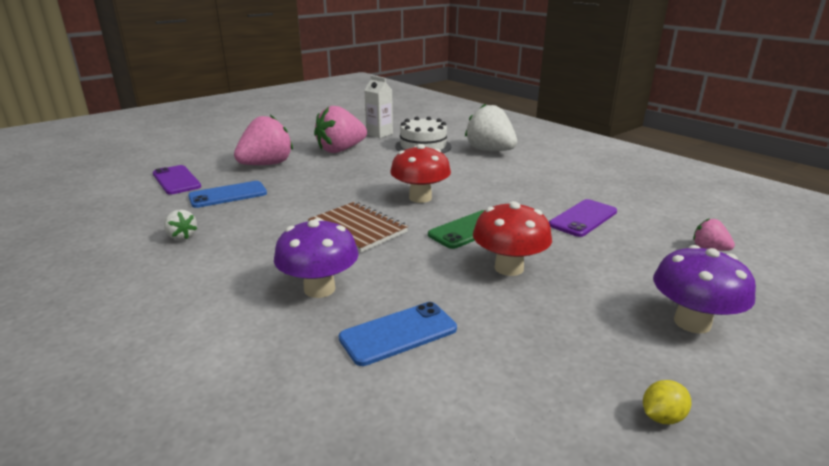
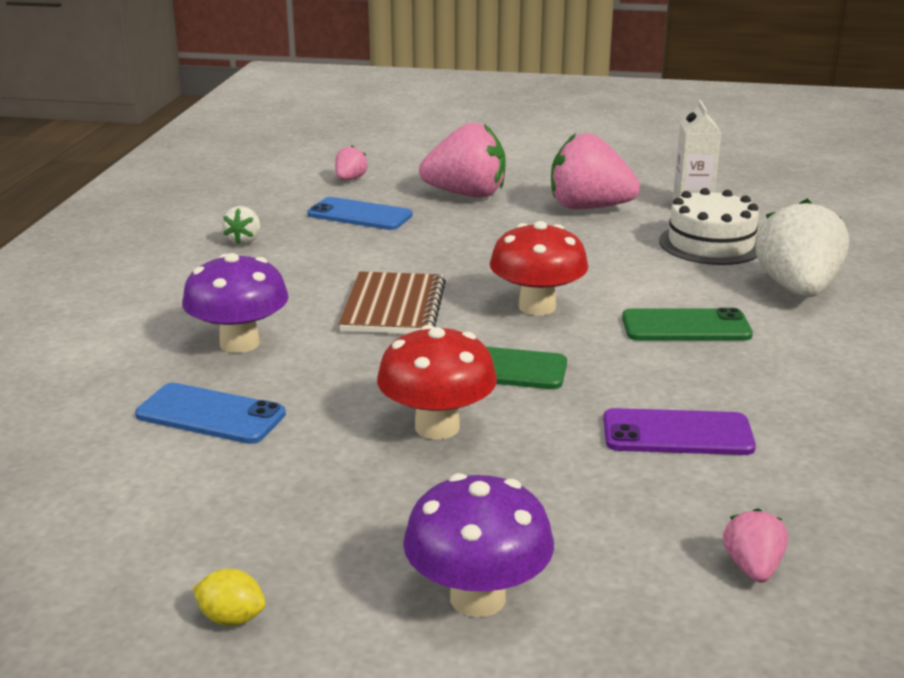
camera: 50 degrees right, 0 degrees up
(176, 180) = (350, 179): purple phone -> pink strawberry
(490, 179) = (686, 326): none -> green phone

